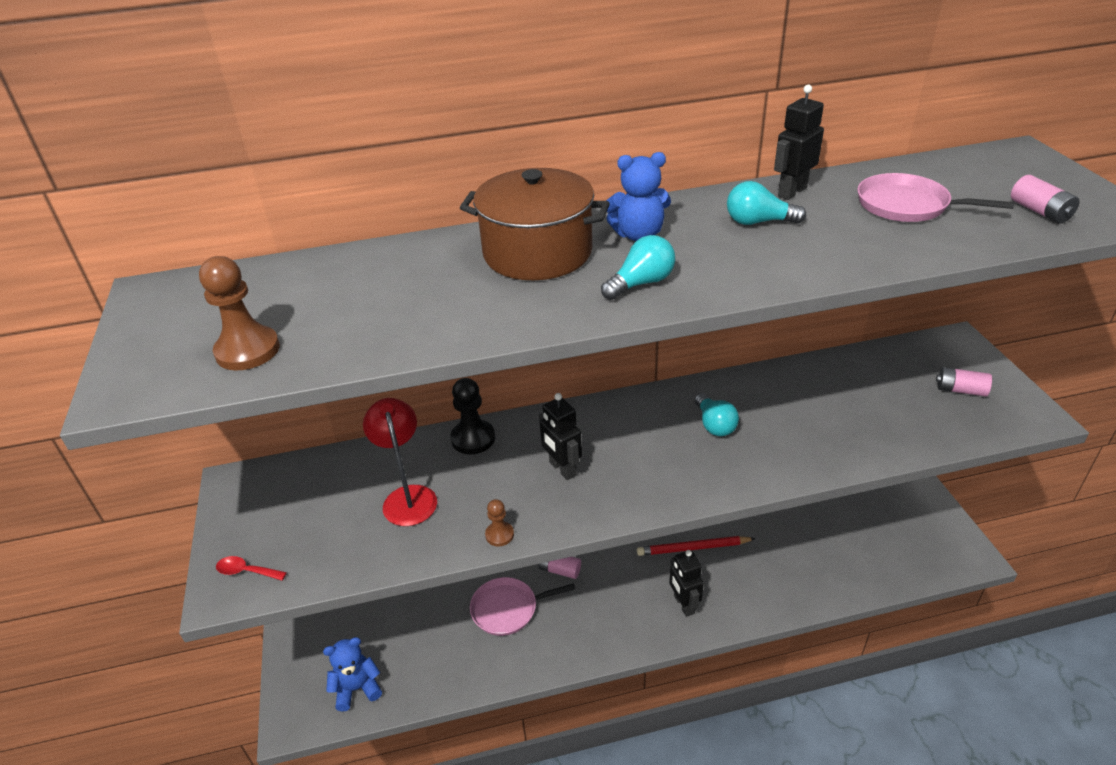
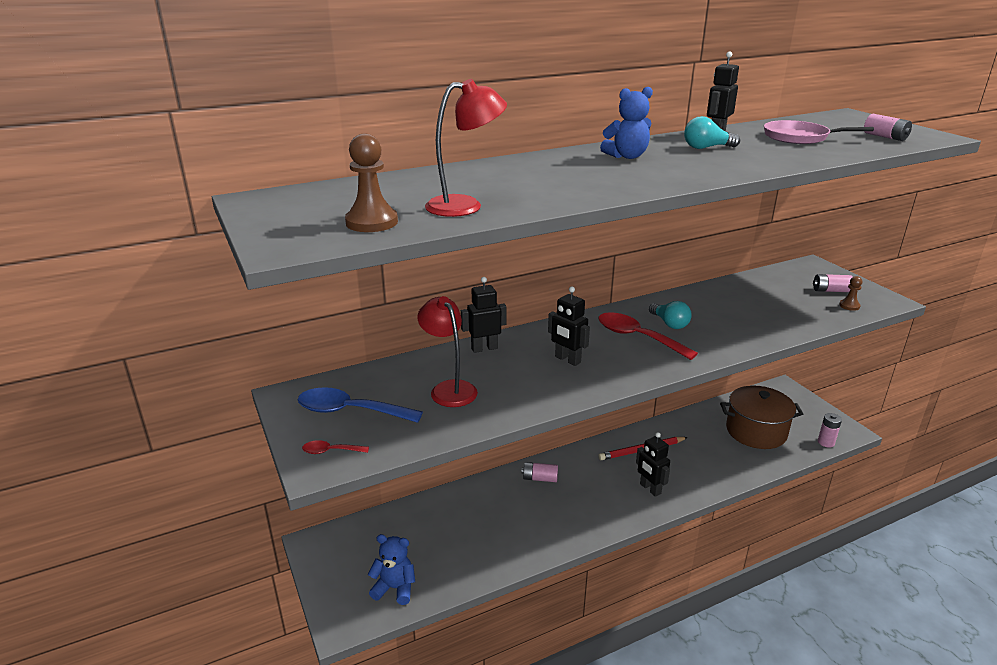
camera: 15 degrees left, 10 degrees down
(289, 515) = (350, 411): none -> blue spoon
(357, 688) = (395, 588): blue teddy bear -> blue teddy bear turned 45 degrees clockwise
(373, 326) = (465, 206): none -> red lamp
(473, 438) = (484, 348): black pawn -> black robot
(499, 535) = (539, 404): brown pawn -> brown pawn (849, 306)
(508, 609) = (507, 511): pink pan -> none
(537, 253) = (560, 167): brown pot -> brown pot (756, 431)
(641, 283) = (651, 177): turquoise light bulb -> none
(664, 443) = (638, 337): none -> red spoon
(935, 570) = (826, 442): none -> pink battery

